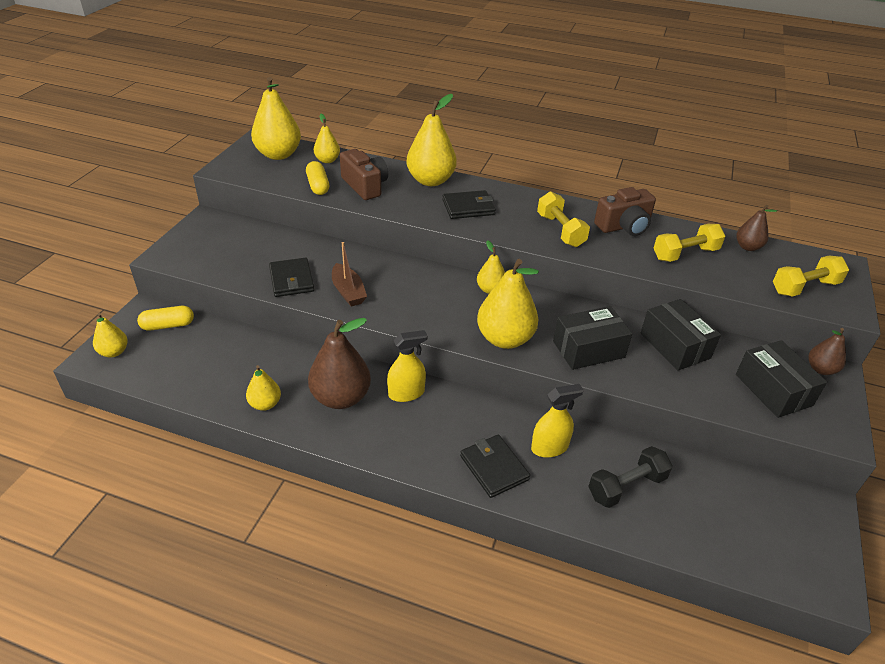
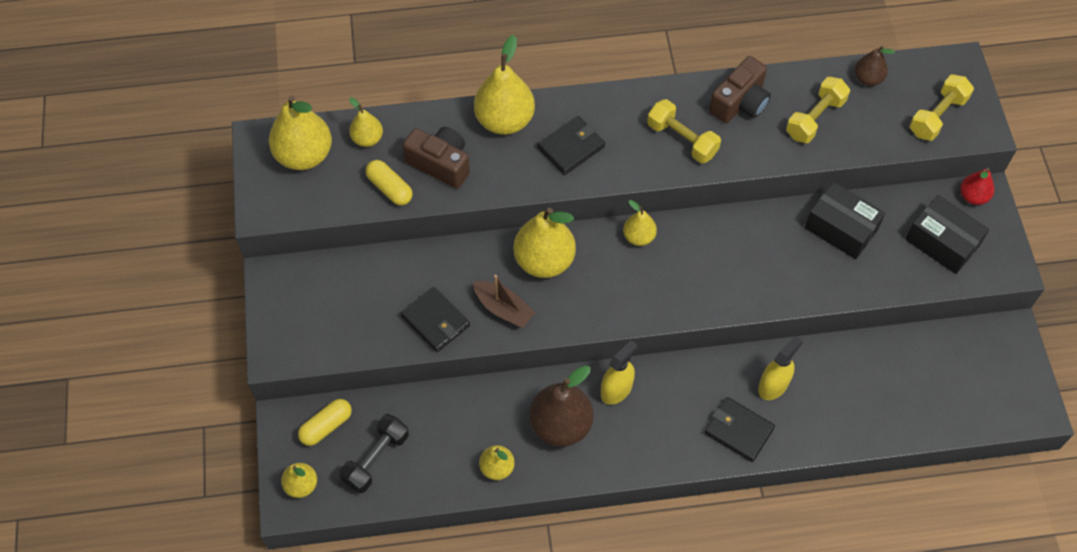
camera: 25 degrees left, 20 degrees up
(505, 339) = (688, 296): yellow pear -> yellow pear (544, 261)
(588, 349) = (768, 272): black box -> none
(626, 486) = (854, 393): black dumbbell -> black dumbbell (376, 459)
(820, 369) = (973, 196): brown pear -> red pear

